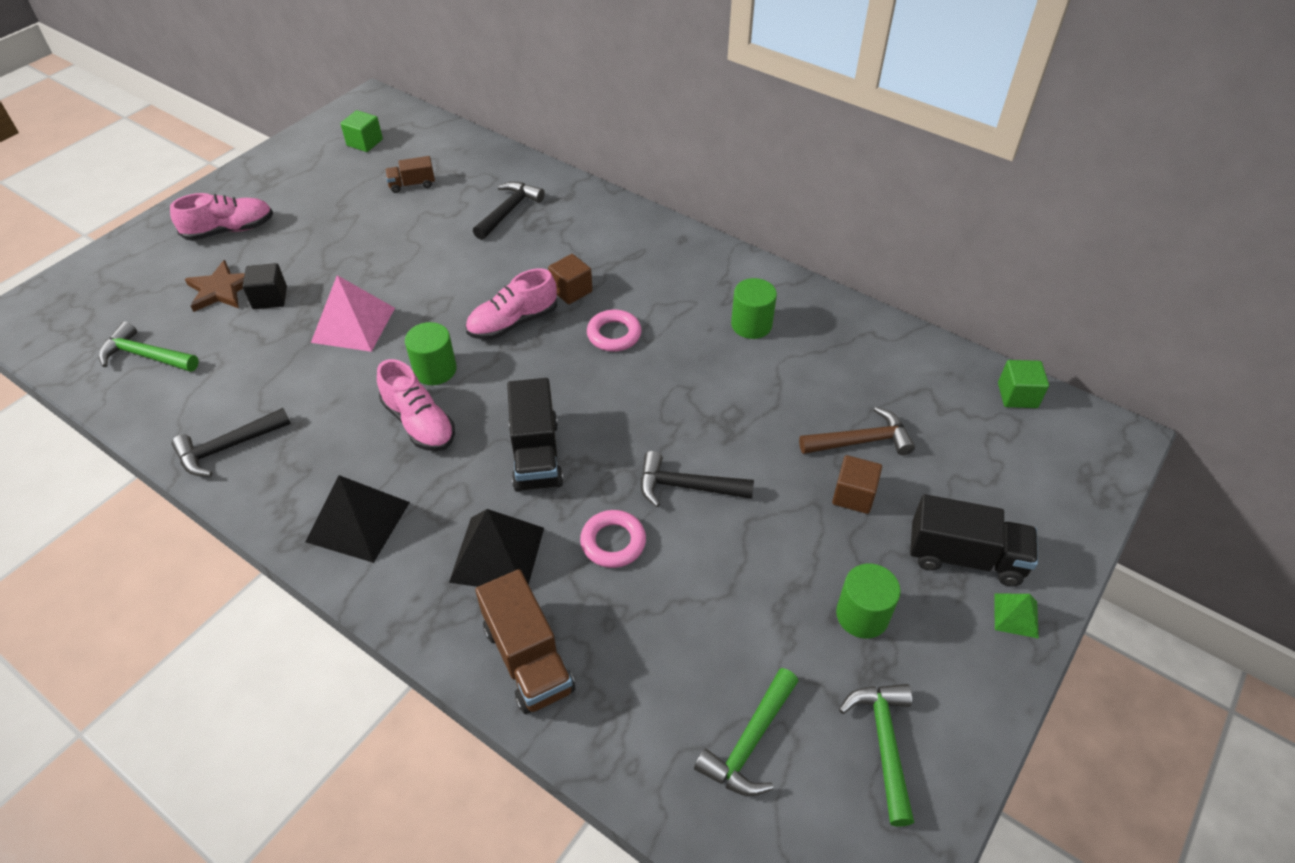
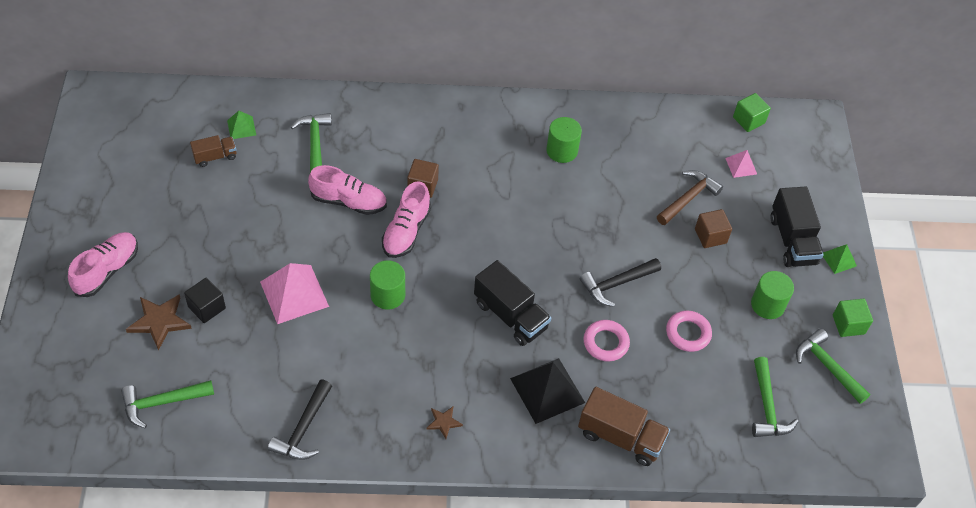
camera: 40 degrees left, 5 degrees up
(358, 521) = (444, 422): black pyramid -> brown star
(365, 142) = (133, 137): green cube -> green cube (848, 324)
(412, 185) = (215, 157): brown truck -> brown truck turned 150 degrees counterclockwise
(419, 423) = (415, 337): pink shoe -> pink shoe (348, 201)
(459, 172) = (241, 127): none -> green pyramid
(508, 211) = (315, 143): black hammer -> green hammer
(614, 334) = (481, 204): pink ring -> pink ring (688, 333)
(963, 439) = (741, 166): none -> pink pyramid
(965, 557) = (792, 240): black truck -> black truck turned 105 degrees clockwise

